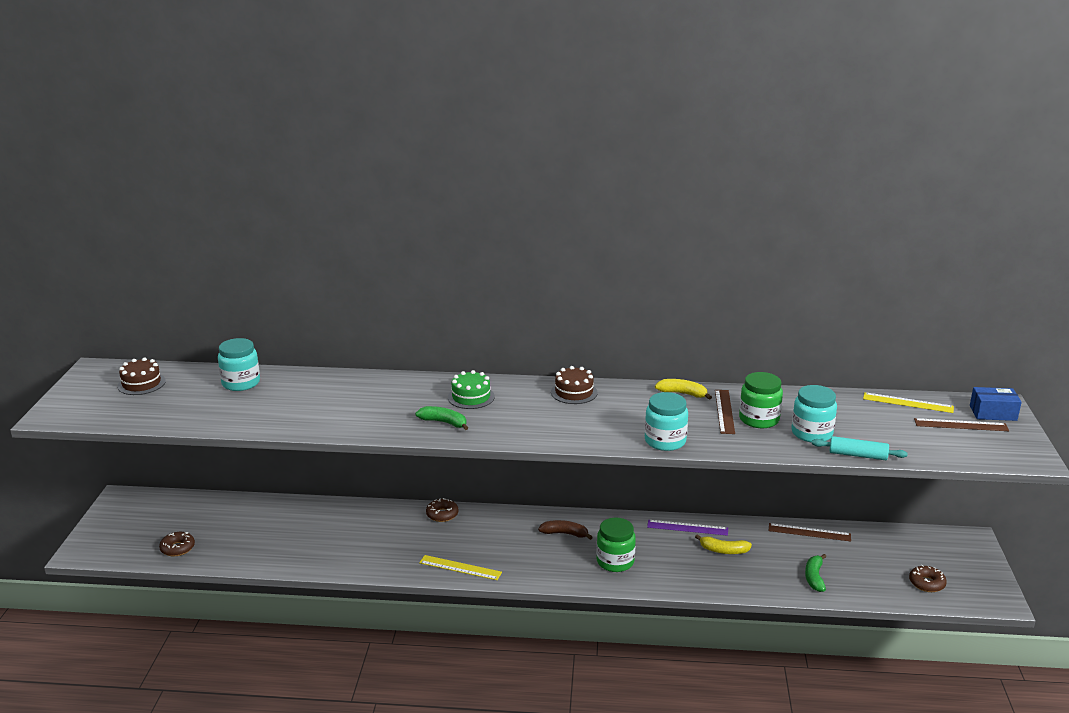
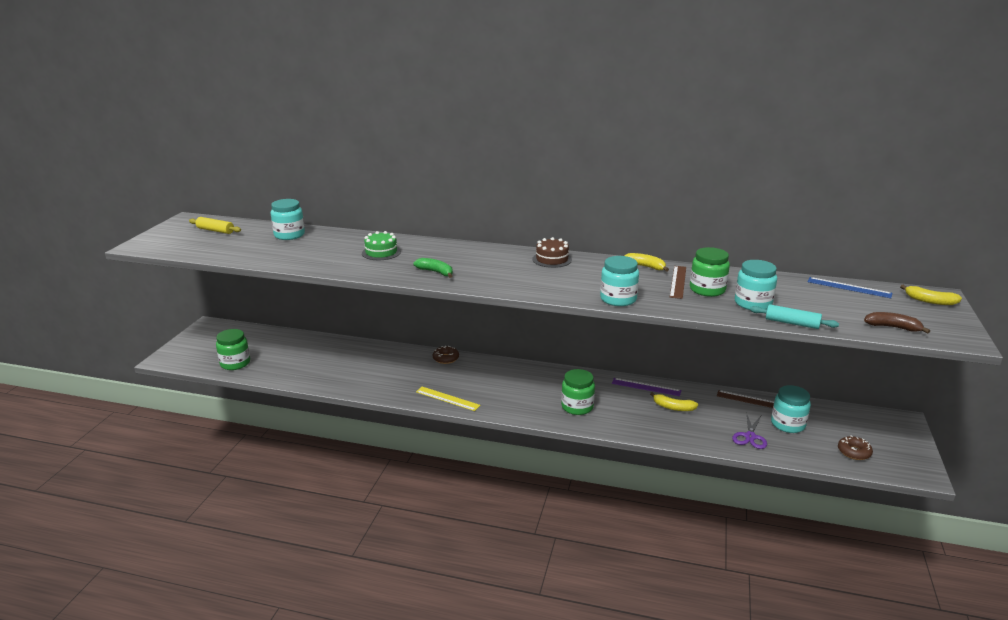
camera: 10 degrees right, 0 degrees up
(141, 384) = (215, 230): brown cake -> yellow rolling pin
(177, 548) = (235, 363): brown donut -> green jar
(471, 397) = (465, 256): green cake -> green cake (381, 252)
(565, 534) = (541, 382): brown banana -> brown banana (893, 327)
(814, 577) = (750, 437): green banana -> purple scissors
(852, 557) = (788, 424): none -> turquoise jar
(908, 403) = (849, 287): yellow ruler -> blue ruler
(961, 425) = (896, 308): brown ruler -> none
(993, 413) = (930, 301): blue box -> yellow banana

